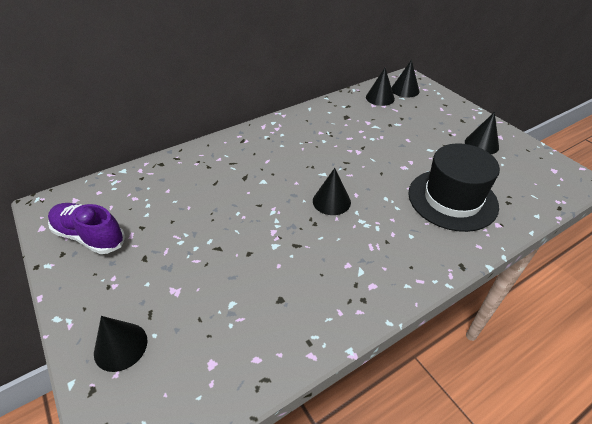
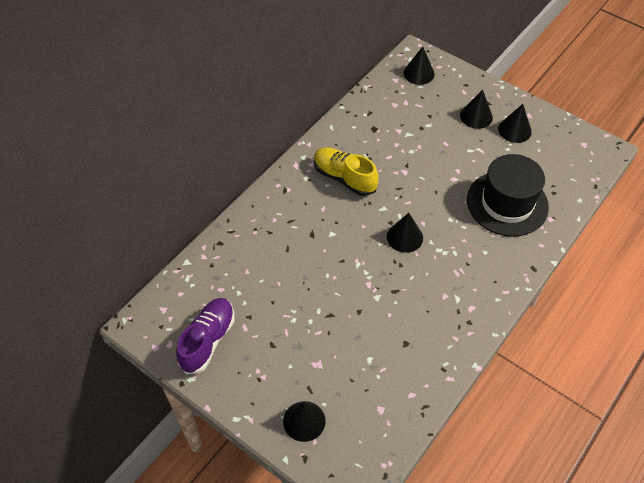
camera: 20 degrees left, 10 degrees up
(90, 236) = (208, 340): purple shoe -> purple shoe turned 105 degrees clockwise
(300, 144) = (344, 178): none -> yellow shoe
(380, 98) = (397, 92): black cone -> black cone (476, 116)

